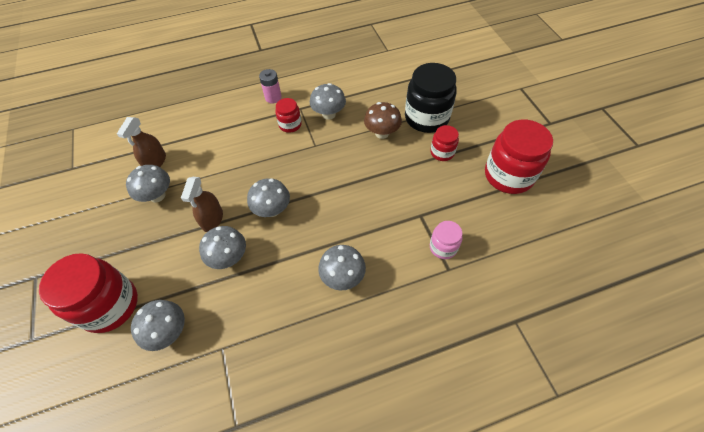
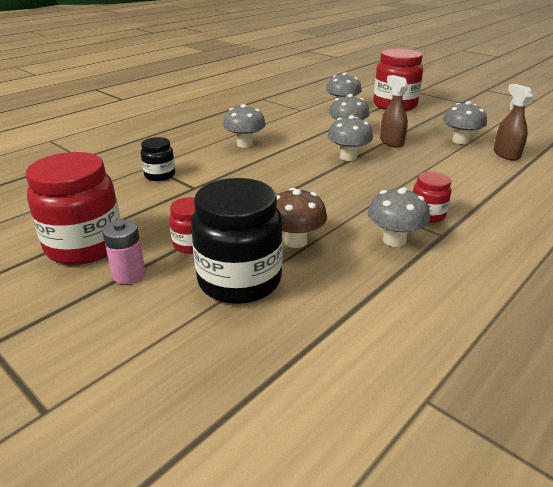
camera: 150 degrees right, 25 degrees down
(273, 97) = (498, 235): pink battery -> pink battery (129, 274)
(443, 247) = (160, 175): pink jar -> black jar

